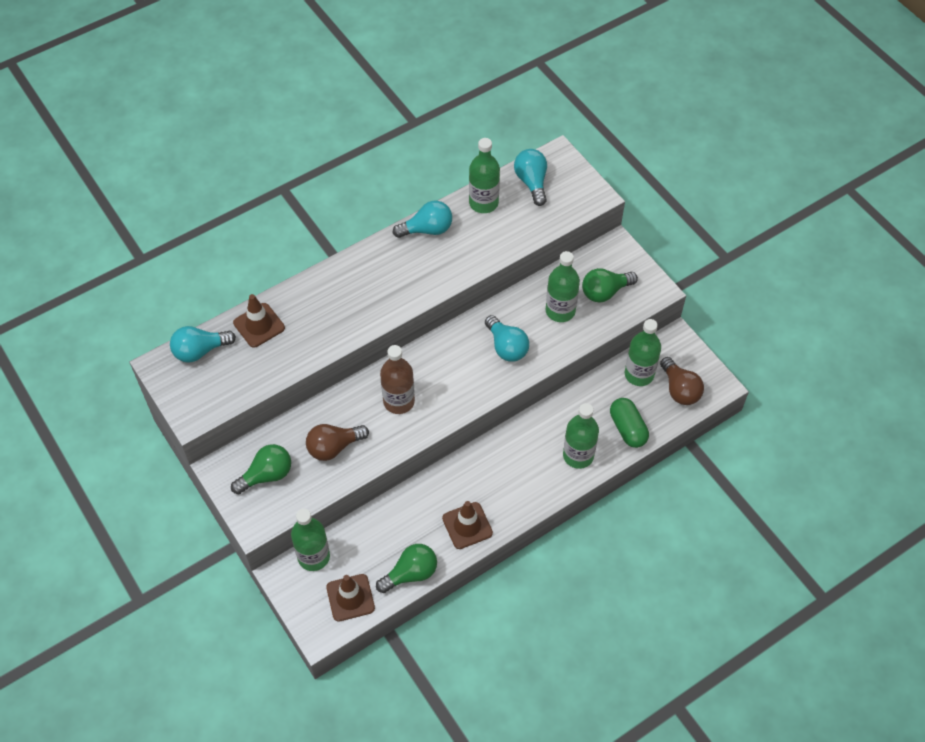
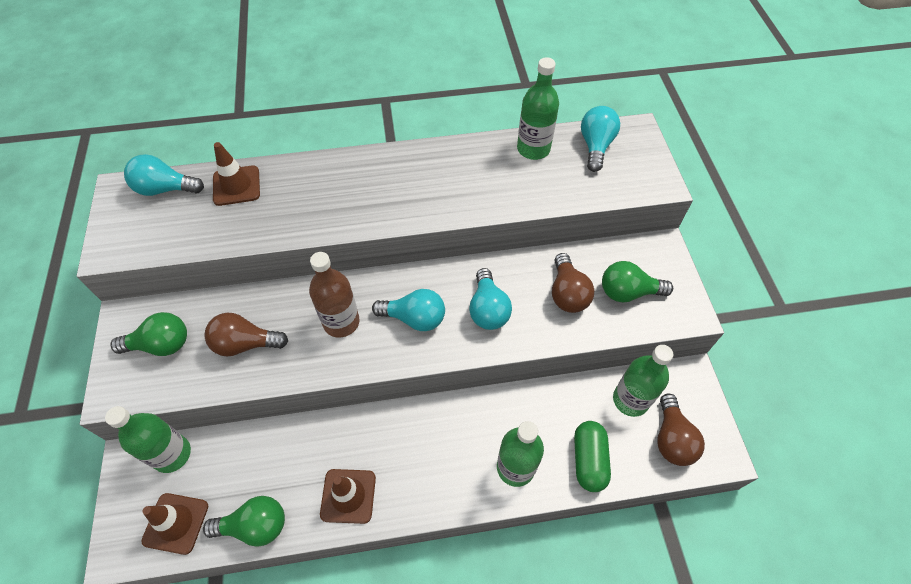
camera: 25 degrees right, 0 degrees up
(427, 229) = (460, 154): turquoise light bulb -> turquoise light bulb (414, 318)
(560, 311) = (567, 293): green bottle -> brown light bulb

